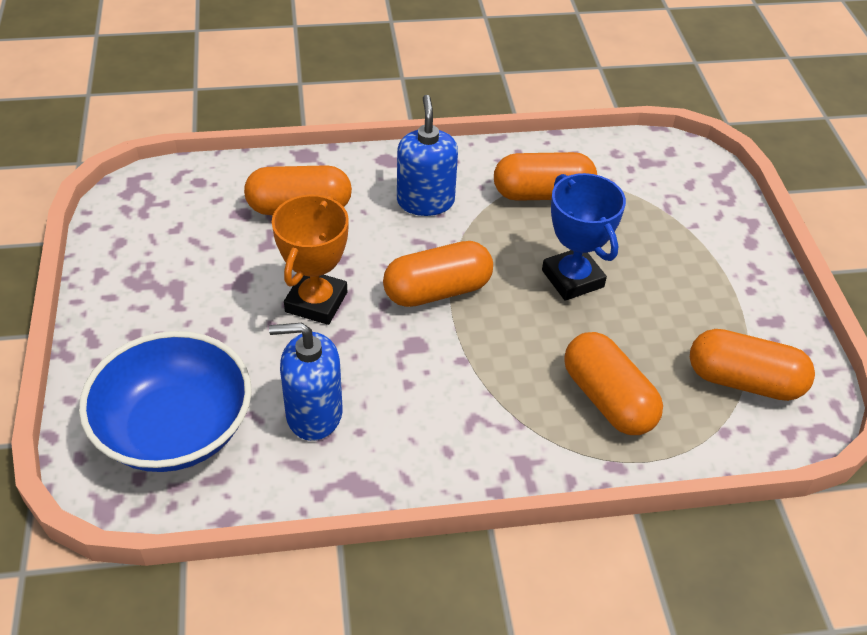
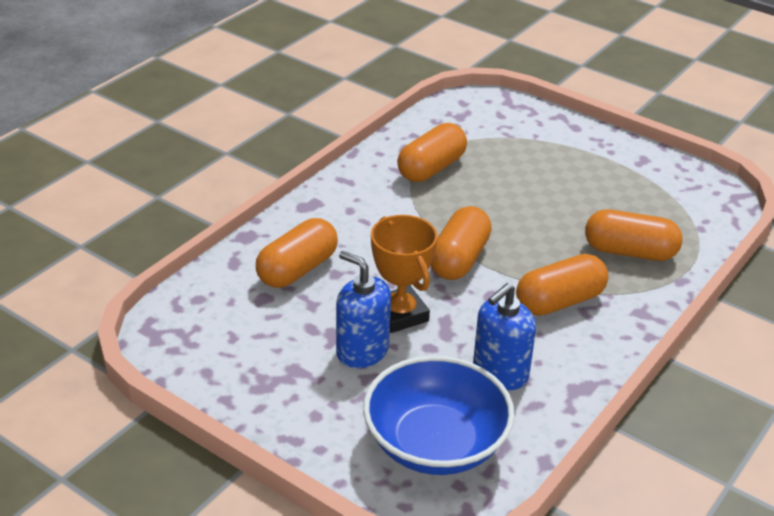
camera: 45 degrees left, 10 degrees down
(425, 201) = (371, 215): blue soap dispenser -> blue soap dispenser (362, 351)
(572, 279) = (519, 203): blue trophy -> none
(744, 381) = (673, 198): orange capsule -> orange capsule (559, 301)

